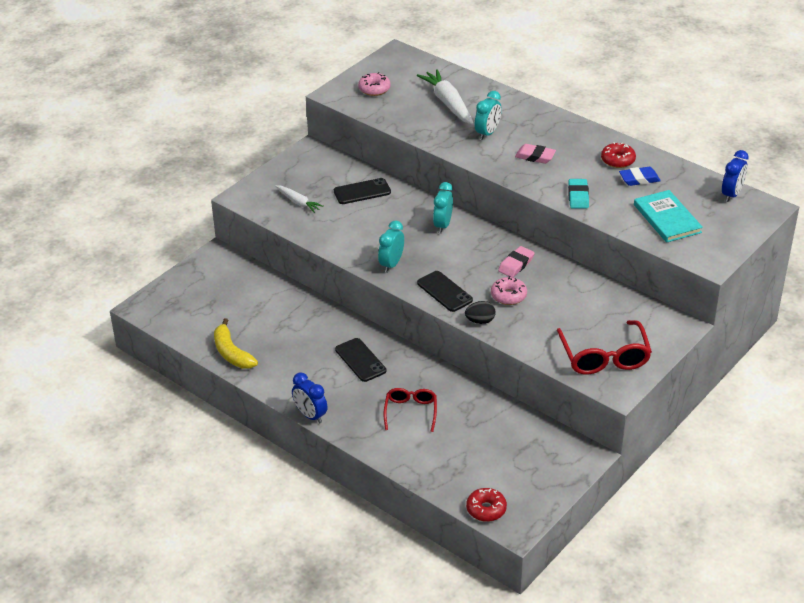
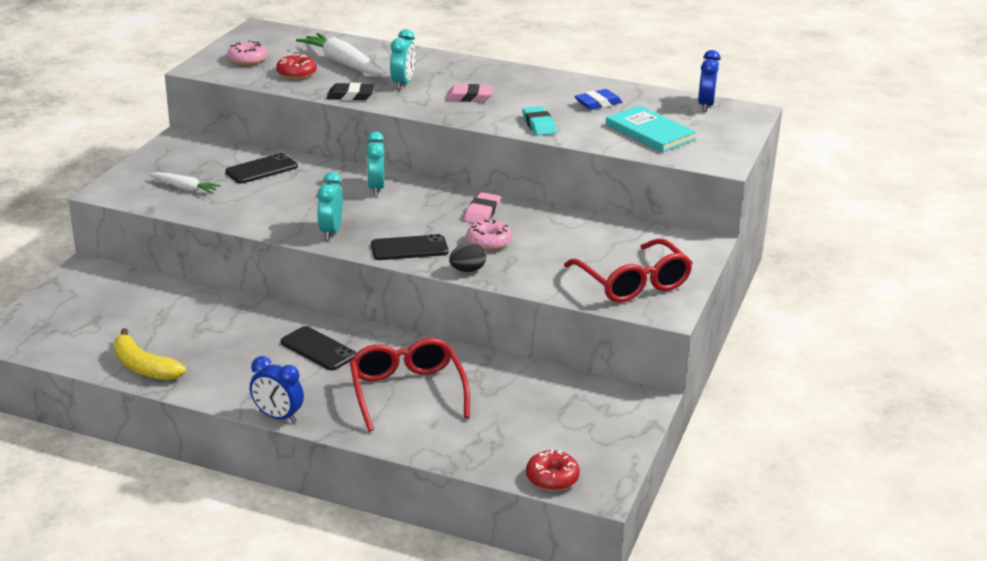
camera: 20 degrees left, 10 degrees down
(410, 411) = (407, 391): red glasses -> red glasses, size x1.62
(440, 141) = (350, 96): none -> black eraser
(444, 292) = (409, 248): black phone -> black phone turned 45 degrees counterclockwise
(617, 160) = (564, 91): red donut -> red donut (296, 73)

